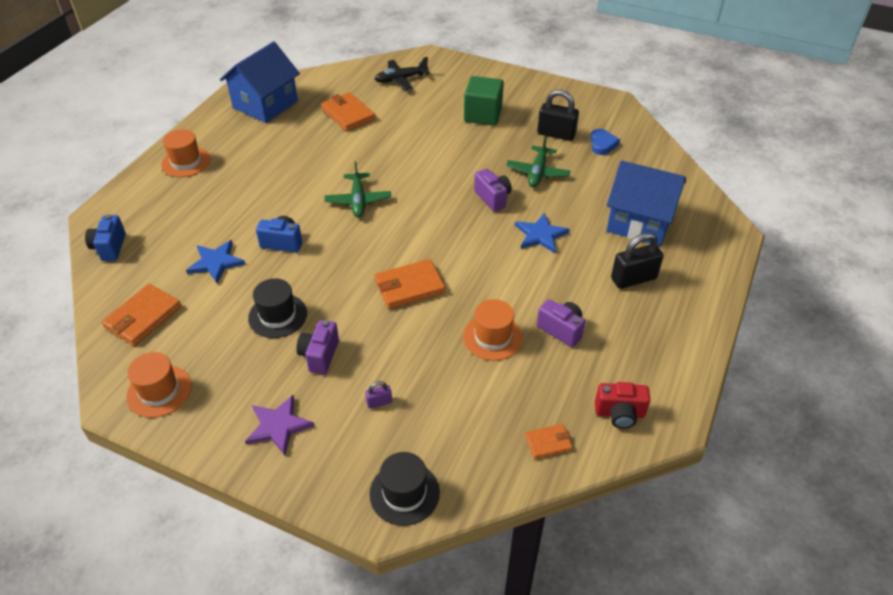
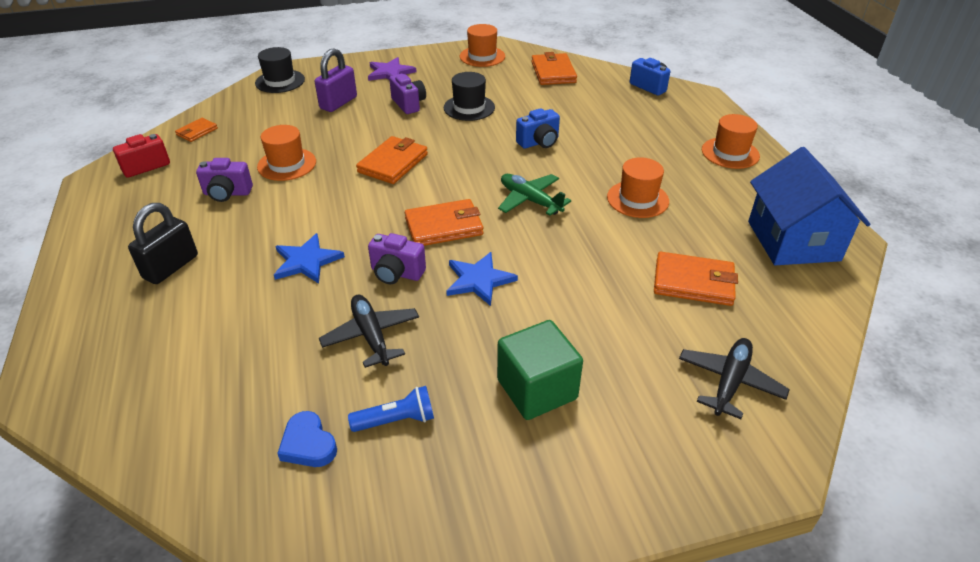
camera: 140 degrees right, 5 degrees down
(216, 262) = (564, 111): blue star -> blue star (479, 280)
(296, 166) = (637, 199): none -> orange hat
(379, 402) = (338, 103): purple padlock -> purple padlock, size x2.08
(433, 212) = (444, 226): none -> orange wallet
(537, 172) = (371, 336): green plane -> black plane
(556, 134) = (396, 420): black padlock -> blue flashlight
(639, 222) = (188, 337): blue house -> none

